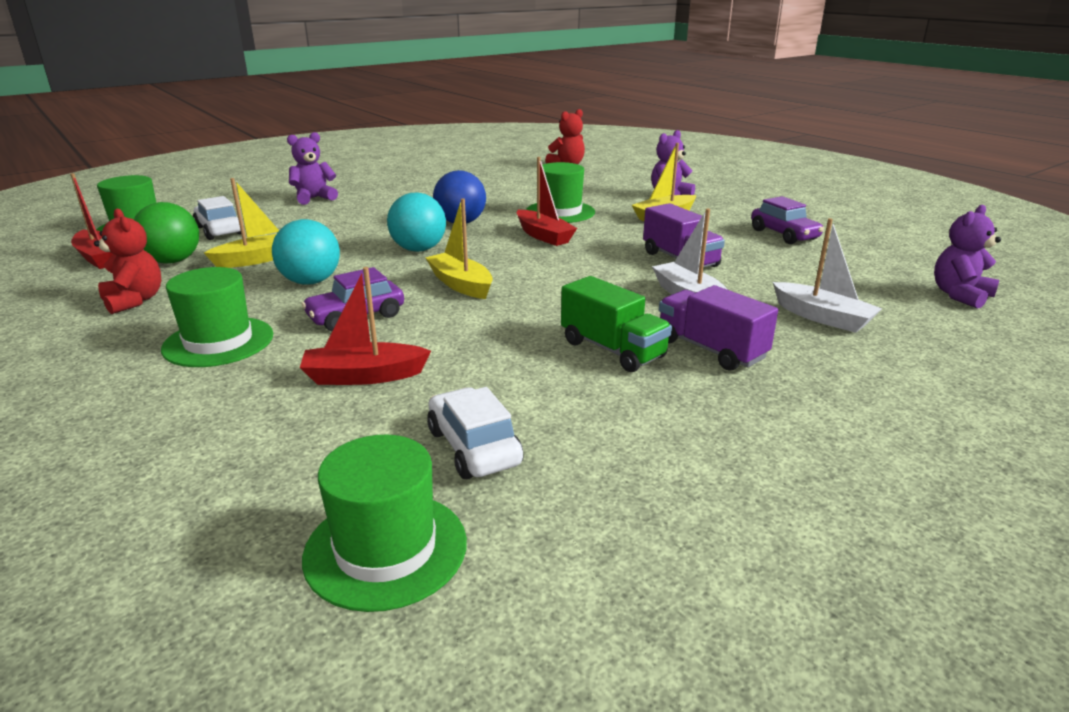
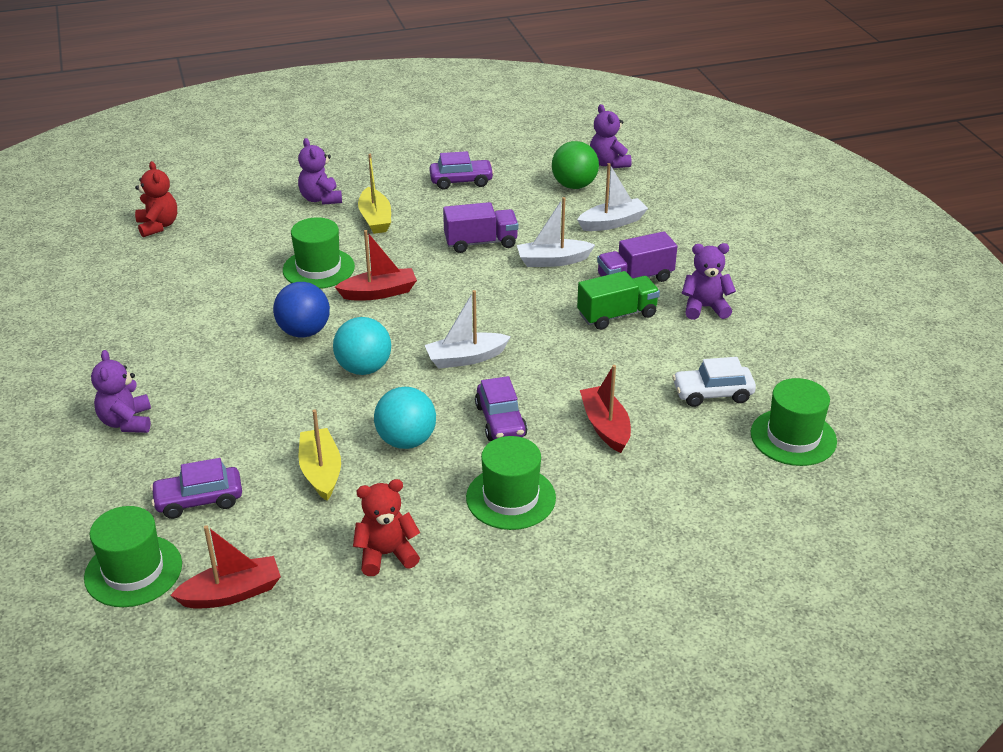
camera: 70 degrees left, 10 degrees up
(173, 261) = (284, 533): green ball -> green ball (574, 185)
(219, 230) = (199, 500): white car -> purple car
(364, 376) = (605, 426): red boat -> red boat turned 150 degrees clockwise
(461, 285) = (466, 358): yellow boat -> white boat
(694, 411) = (705, 308): none -> purple teddy bear

